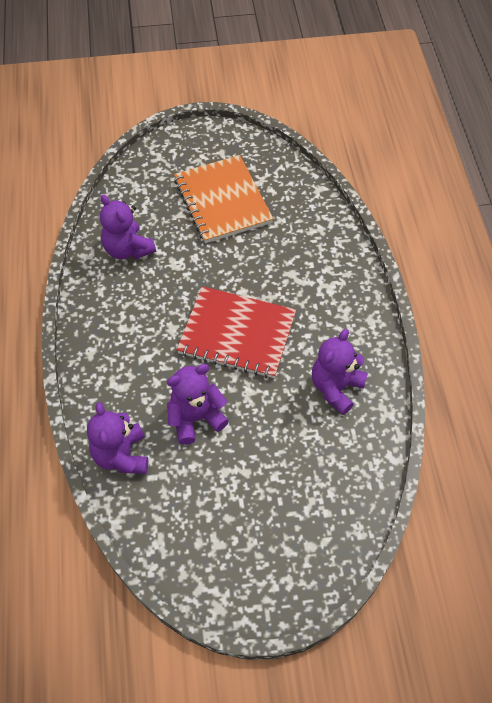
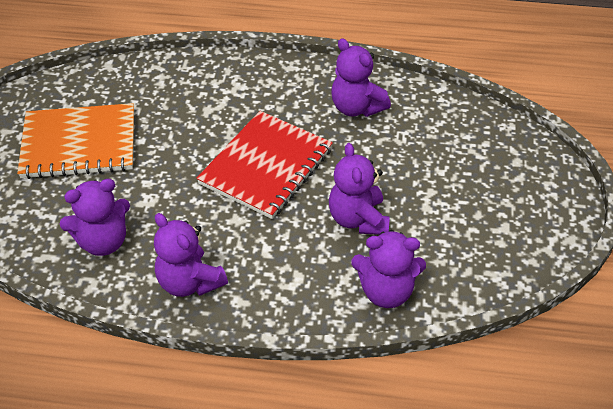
camera: 75 degrees left, 10 degrees down
(102, 315) = (189, 282): none -> purple teddy bear

